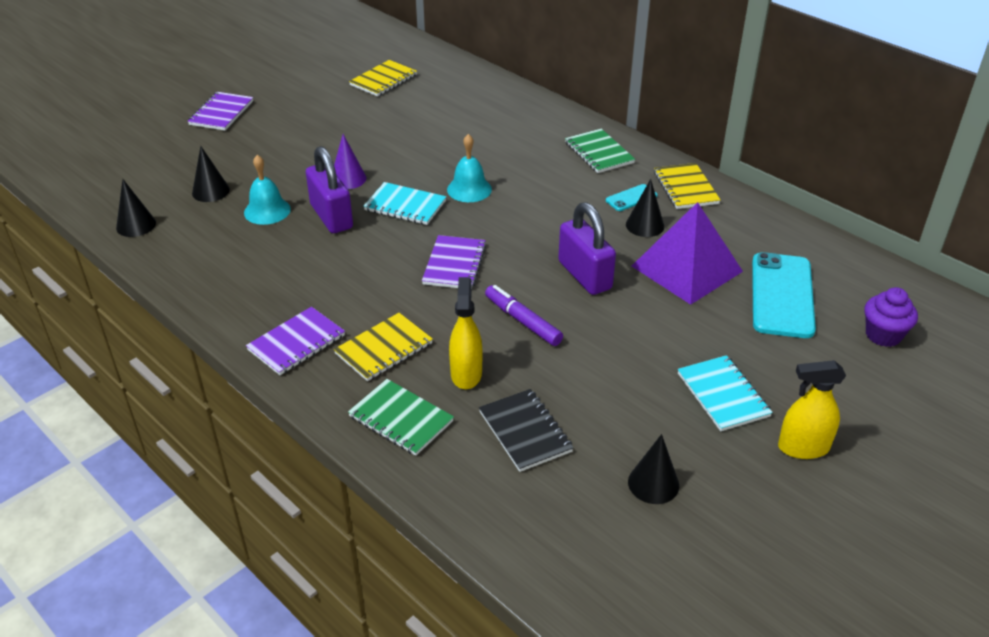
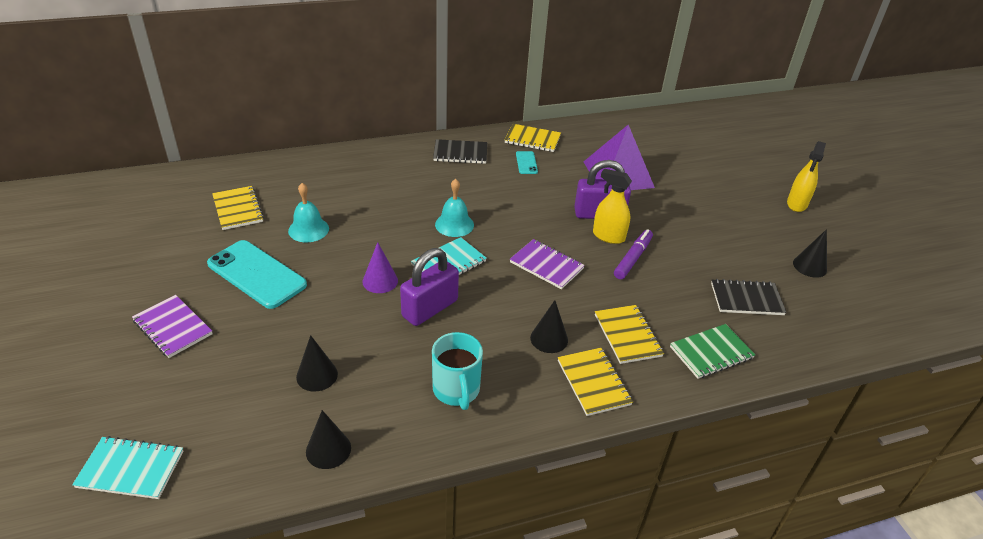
camera: 65 degrees left, 0 degrees up
(236, 265) = (456, 390): none -> turquoise mug
(267, 211) = (386, 345): turquoise bell -> turquoise bell (308, 229)
(296, 343) = (593, 382): purple notebook -> yellow notebook
(331, 216) = (430, 308): purple padlock -> purple padlock turned 45 degrees counterclockwise
(466, 374) = (676, 304): yellow spray bottle -> yellow spray bottle (608, 236)
(522, 321) = (633, 258): purple marker -> purple marker turned 135 degrees clockwise
(599, 153) = (460, 153): green notebook -> black notebook
(645, 225) = (561, 170): black cone -> black cone (549, 339)
(723, 395) = (743, 211): turquoise notebook -> turquoise notebook (130, 469)
(782, 295) = (665, 155): turquoise phone -> turquoise phone (256, 274)
(883, 335) = (717, 141): purple cupcake -> none

